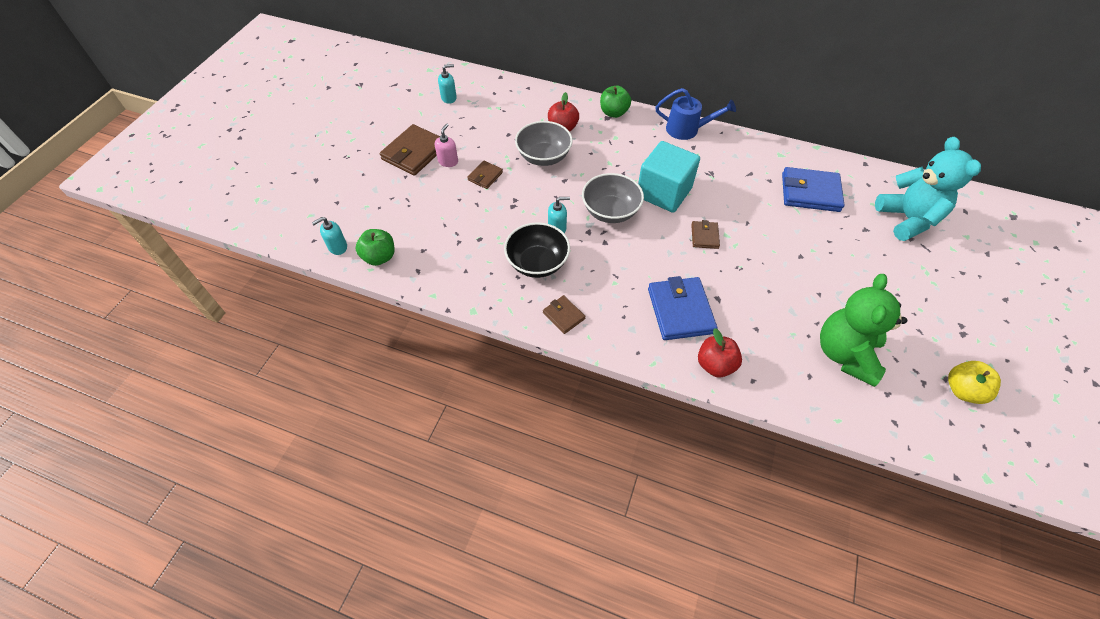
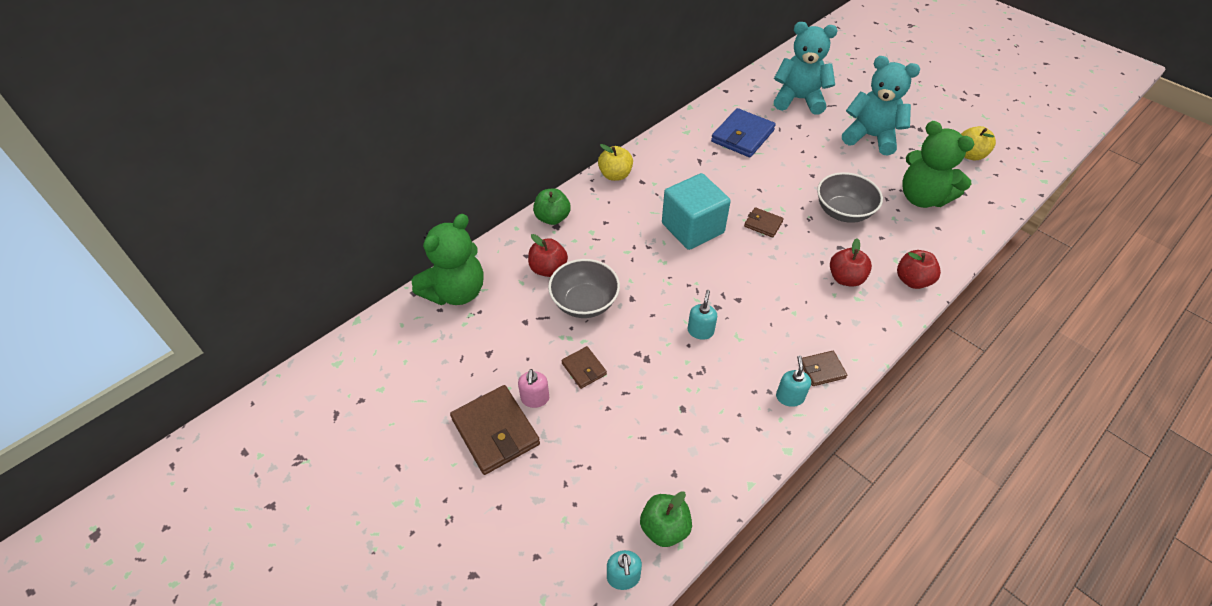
camera: 65 degrees left, 5 degrees down
(448, 161) = (535, 399): pink soap dispenser -> pink soap dispenser turned 135 degrees counterclockwise
(449, 98) = (414, 359): turquoise soap dispenser -> turquoise soap dispenser (789, 397)
(513, 94) = (456, 292): none -> green teddy bear
(537, 263) = (742, 366): black bowl -> none
(610, 211) = (698, 278): grey bowl -> grey bowl (843, 212)
(680, 311) = (845, 278): blue wallet -> red apple
(687, 129) = (615, 175): blue watering can -> yellow apple
(904, 291) = (870, 137): none -> turquoise teddy bear

